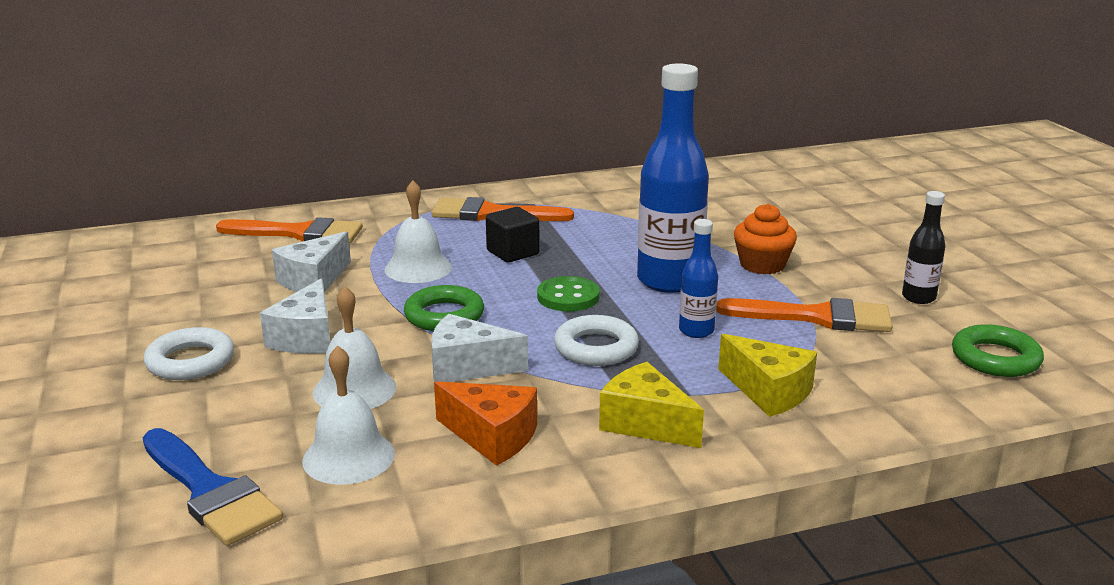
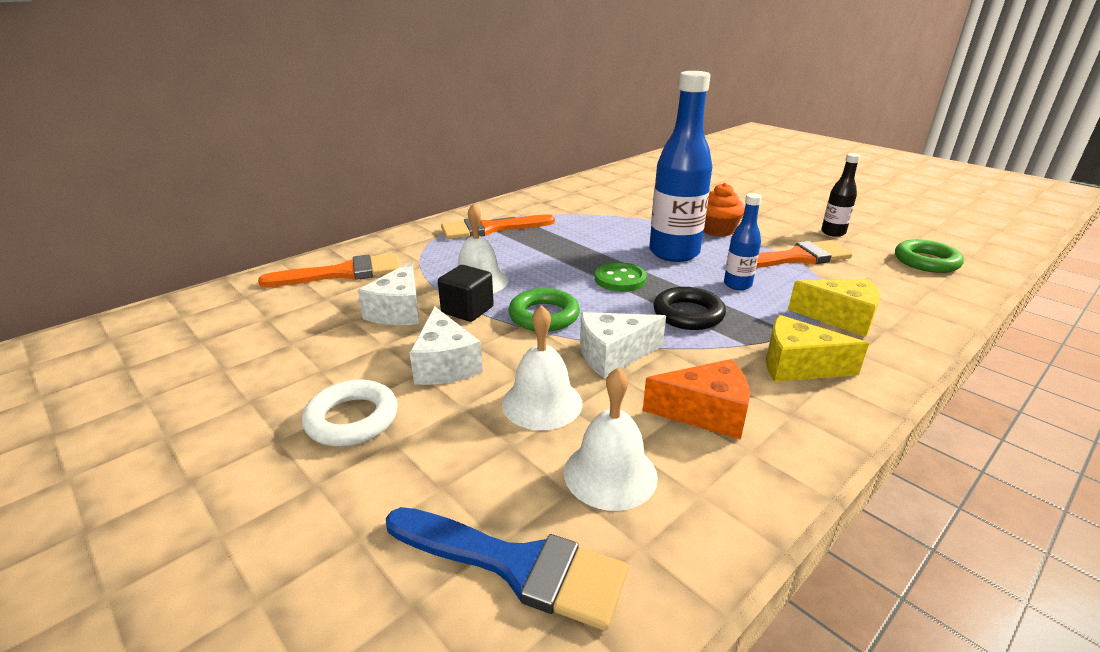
camera: 25 degrees left, 5 degrees up
(513, 252) = (540, 254): black cube -> black cube (467, 310)
(596, 348) = (688, 314): white ring -> black ring

